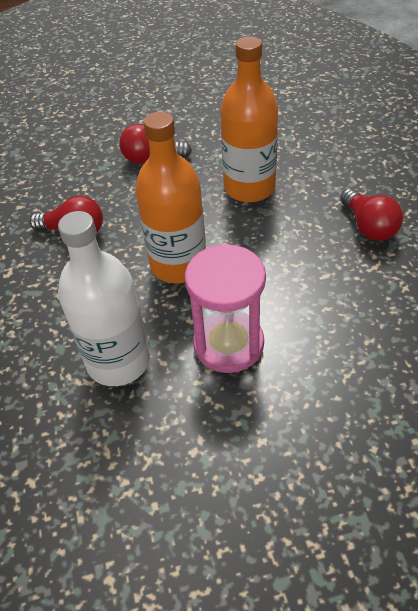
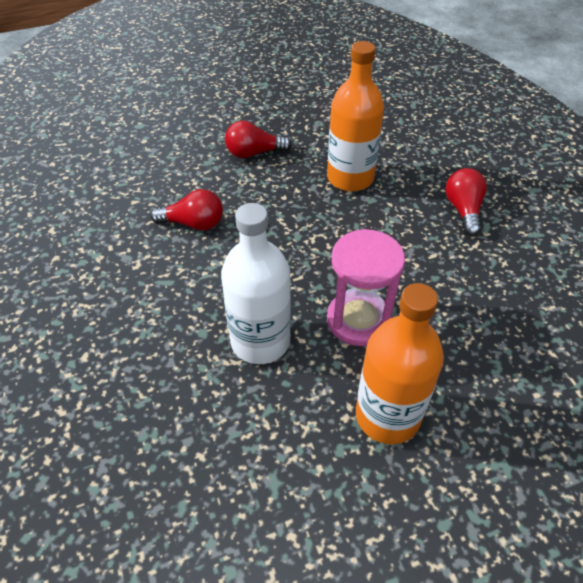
camera: 10 degrees left, 0 degrees up
(178, 264) = (298, 250): orange bottle -> orange bottle (387, 416)
(368, 226) = (463, 210): red light bulb -> red light bulb turned 150 degrees counterclockwise

